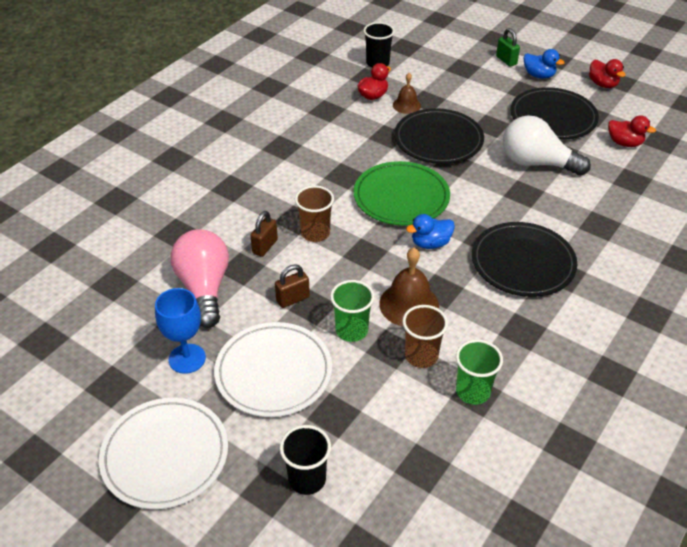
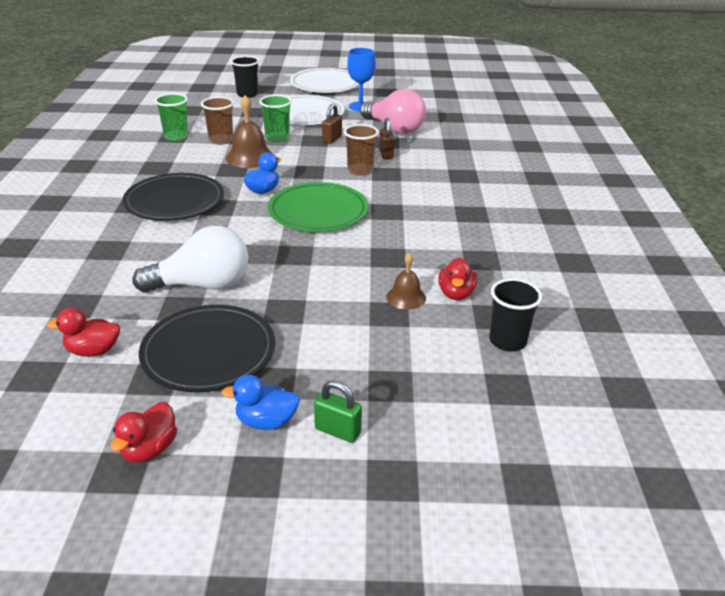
camera: 145 degrees right, 10 degrees down
(438, 140) = (331, 271): black plate -> none
(602, 84) = (149, 449): red duck -> red duck turned 90 degrees counterclockwise

